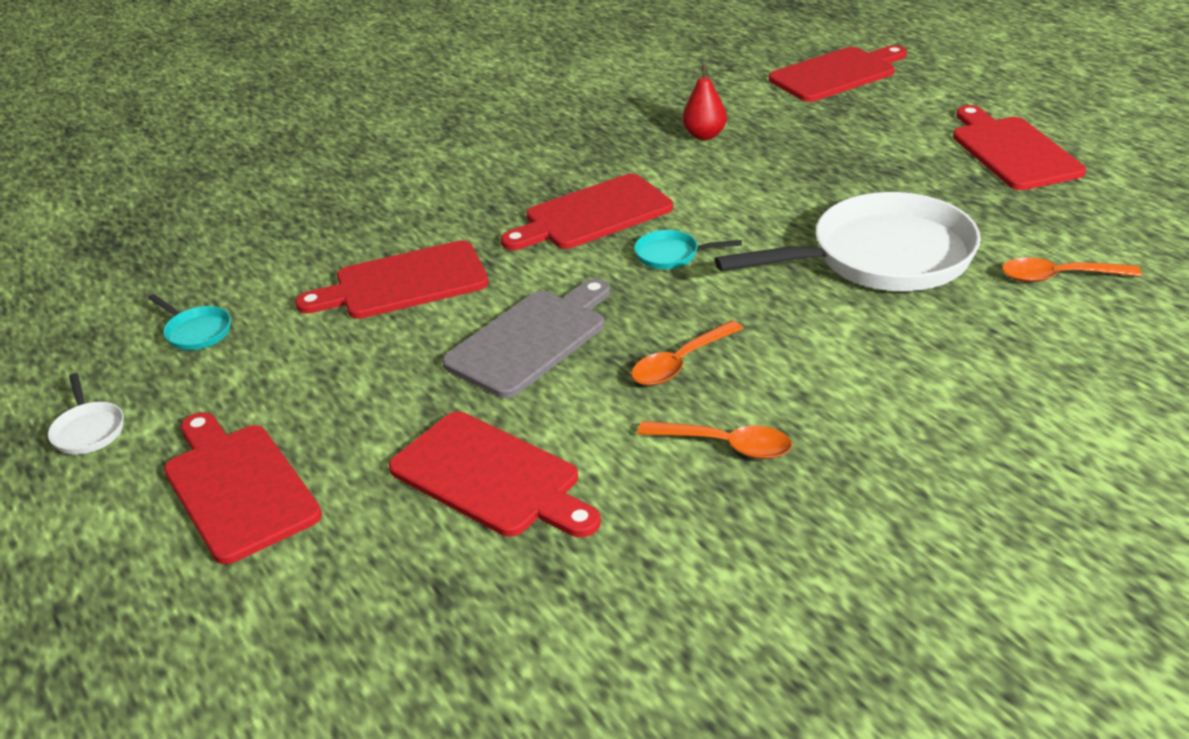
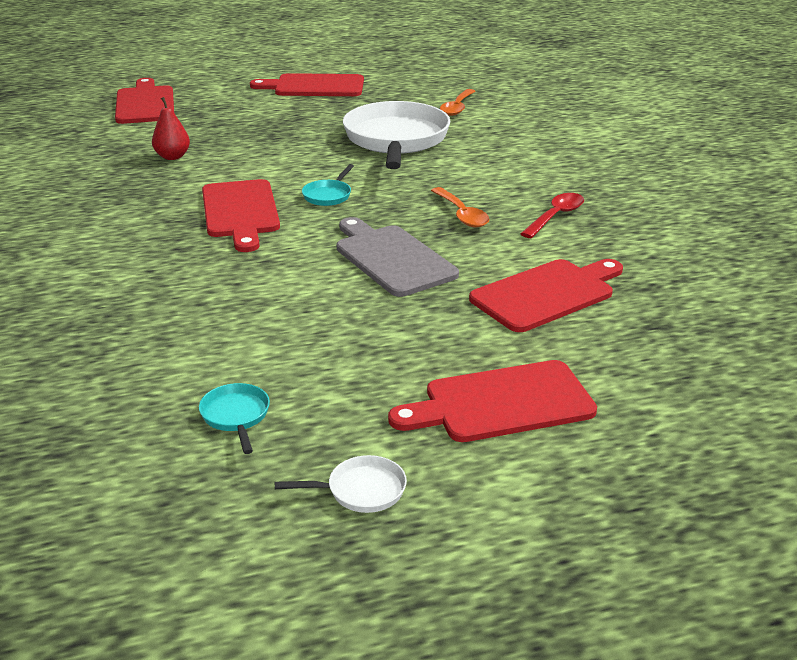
camera: 75 degrees left, 5 degrees down
(196, 332) = (236, 416): turquoise pan -> turquoise pan turned 75 degrees counterclockwise
(404, 283) = (259, 300): red cutting board -> none
(725, 445) = (556, 216): orange spoon -> red spoon

